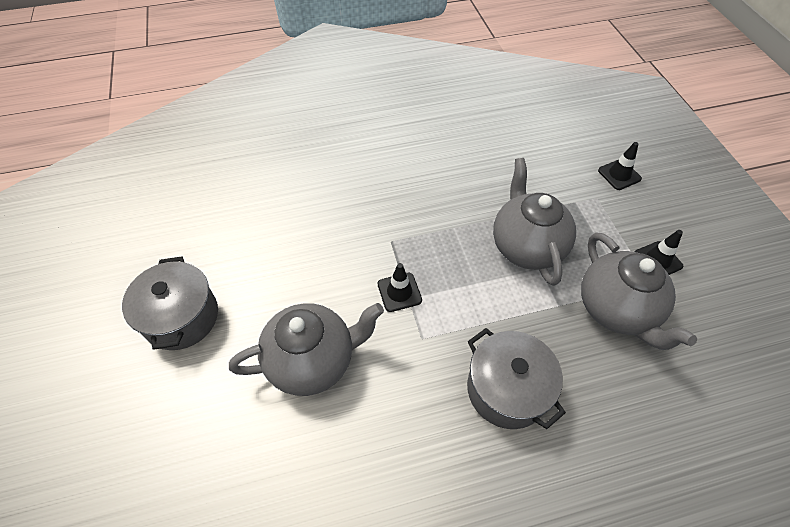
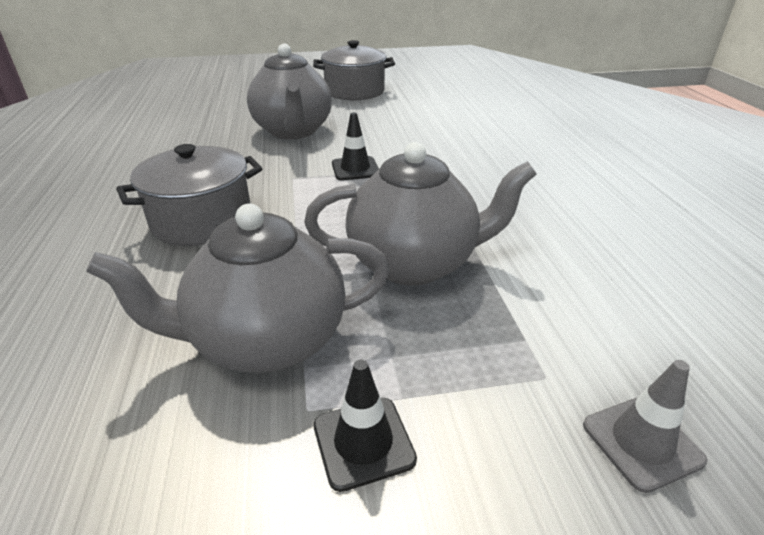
camera: 95 degrees right, 20 degrees down
(619, 175) = (642, 442): black traffic cone -> grey traffic cone

